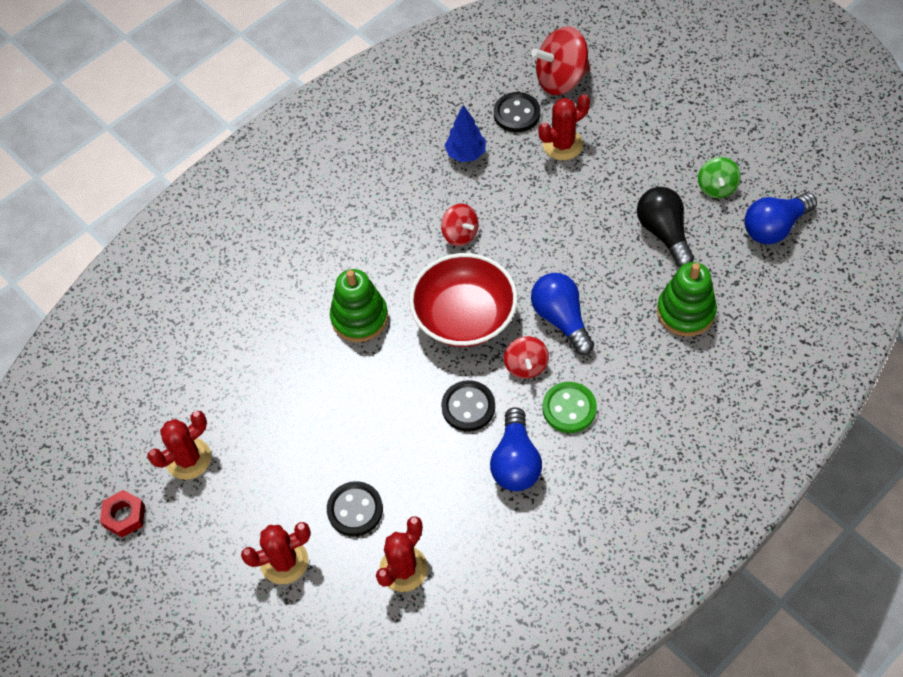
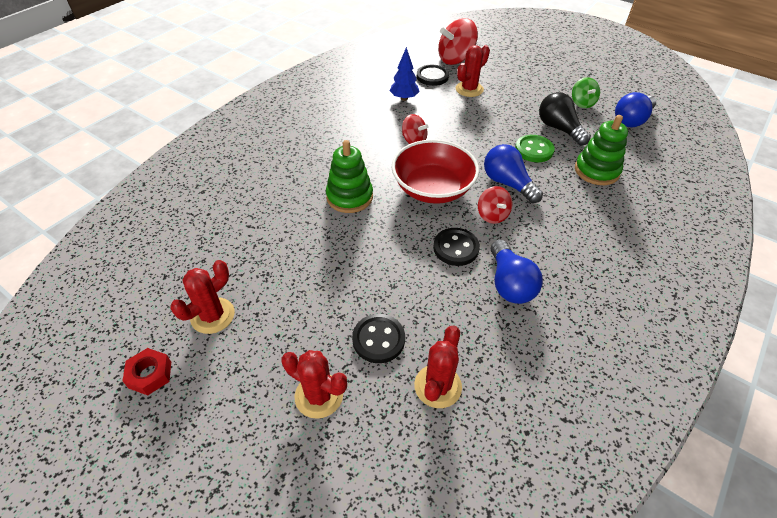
camera: 15 degrees left, 10 degrees down
(284, 561) = (319, 395): red cactus -> red cactus turned 60 degrees clockwise
(569, 408) = (538, 240): green button -> green button (534, 150)

